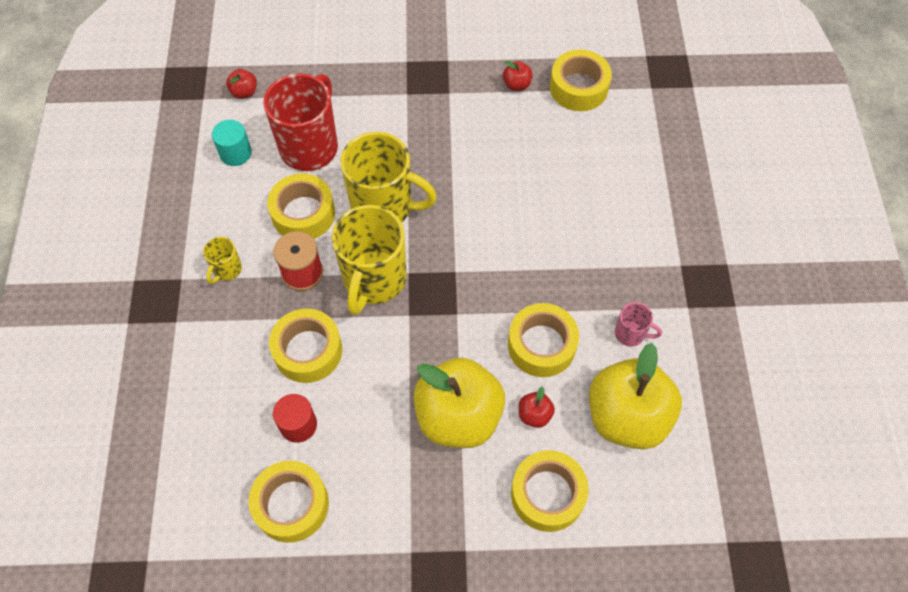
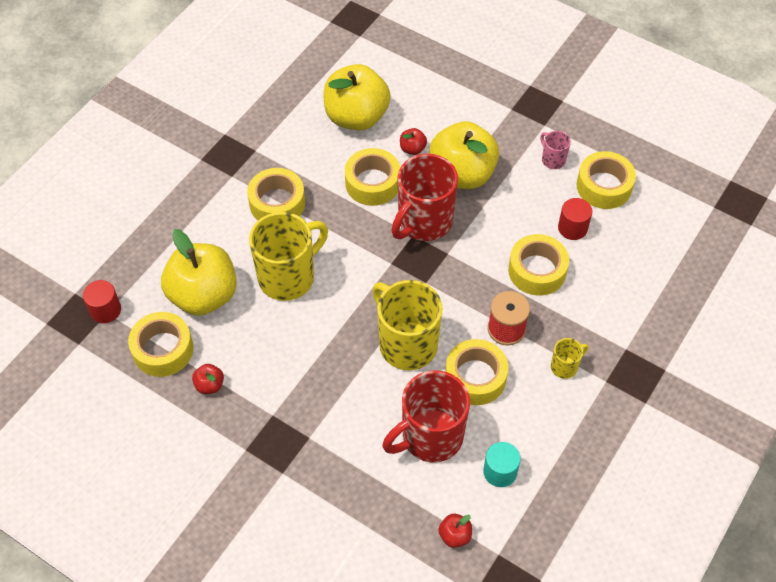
camera: 145 degrees left, 5 degrees down
(374, 280) = (455, 292): yellow mug -> yellow mug (288, 277)
(457, 334) = (424, 222): none -> red mug
(547, 494) = (440, 107): yellow tape -> yellow tape (277, 203)
(590, 145) = (203, 295): none -> yellow apple
(630, 334) = (308, 157): pink mug -> pink mug (553, 159)
(654, 88) = (105, 310): none -> red cylinder

